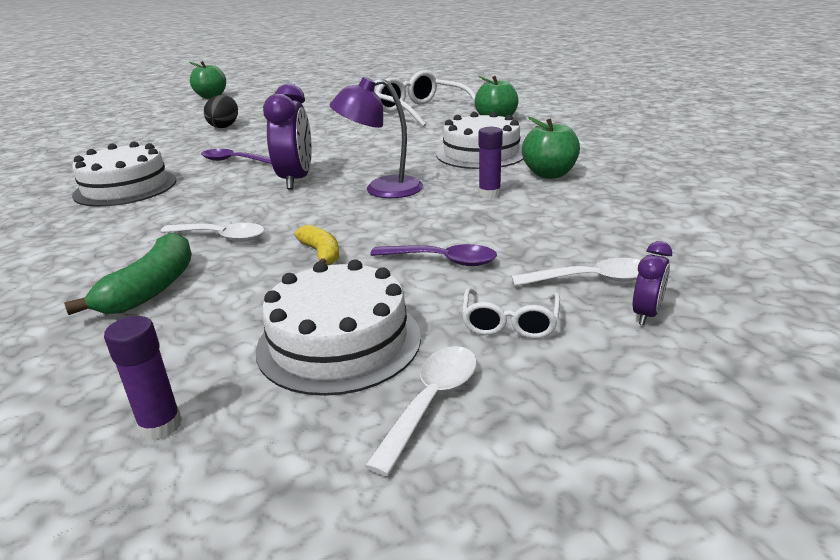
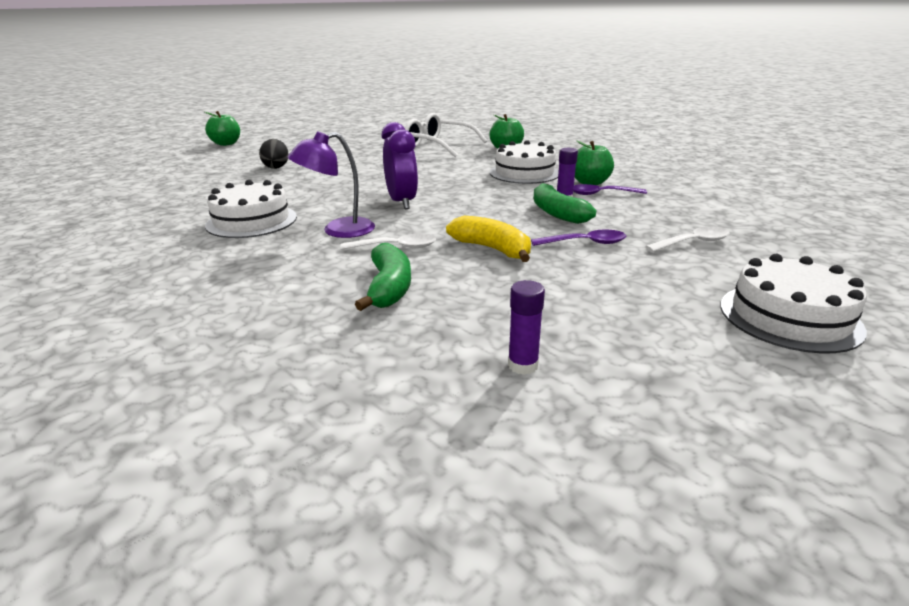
camera: 20 degrees left, 0 degrees up
(234, 161) = (325, 193): purple spoon -> purple spoon (601, 194)
(321, 253) = (492, 249): yellow banana -> yellow banana, size x1.62
(339, 341) = (579, 299): white cake -> white cake (789, 317)
(381, 189) = (480, 203): purple lamp -> purple lamp (338, 230)
(431, 401) = (680, 321): white spoon -> none
(456, 213) = (557, 213): none -> green banana
(510, 322) = (673, 272): white glasses -> none
(646, 314) = (745, 257): purple clock -> none

